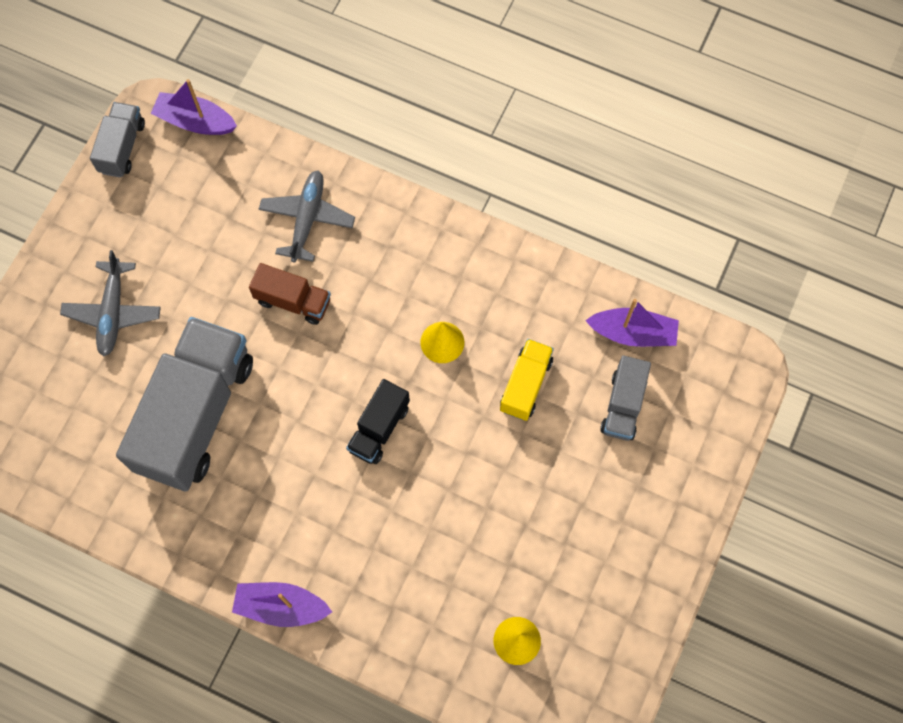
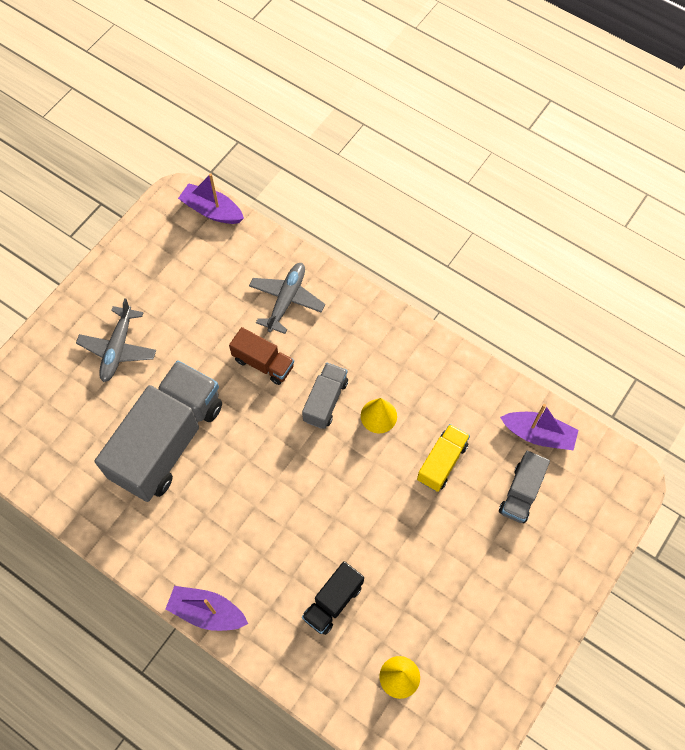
camera: 10 degrees right, 5 degrees down
(122, 147) = (151, 222): grey truck -> grey truck (325, 401)
(379, 428) = (314, 477): black truck -> black truck (333, 602)

